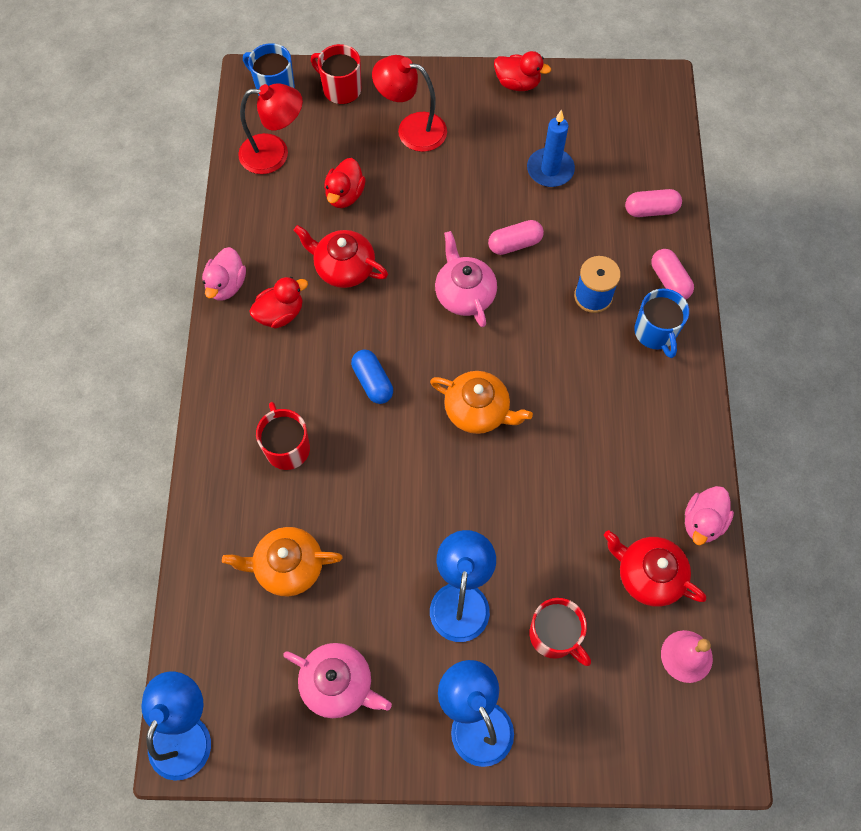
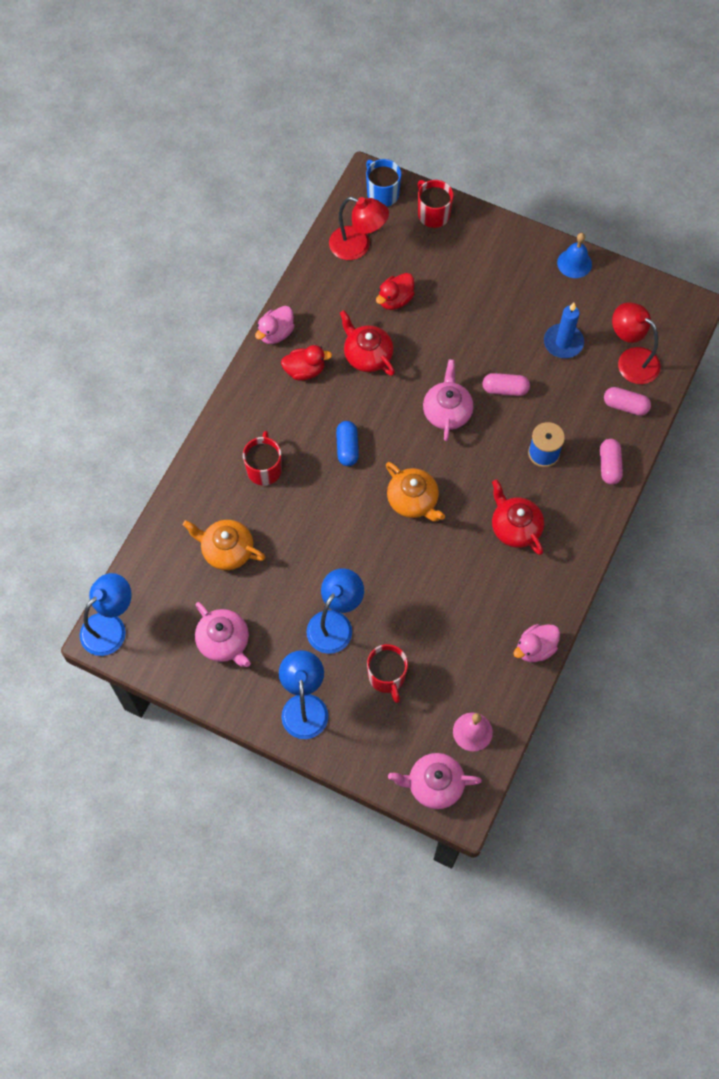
camera: 25 degrees right, 0 degrees up
(411, 129) = (472, 268): red lamp -> red lamp (631, 360)
(517, 83) = (574, 263): red duck -> blue bell
(648, 575) = (475, 666): red teapot -> red teapot (515, 527)
(655, 333) = (576, 500): blue mug -> none
(677, 745) = (434, 784): none -> pink teapot

